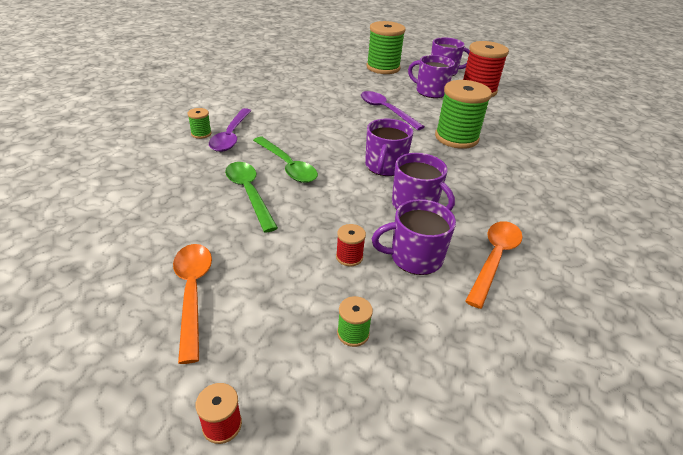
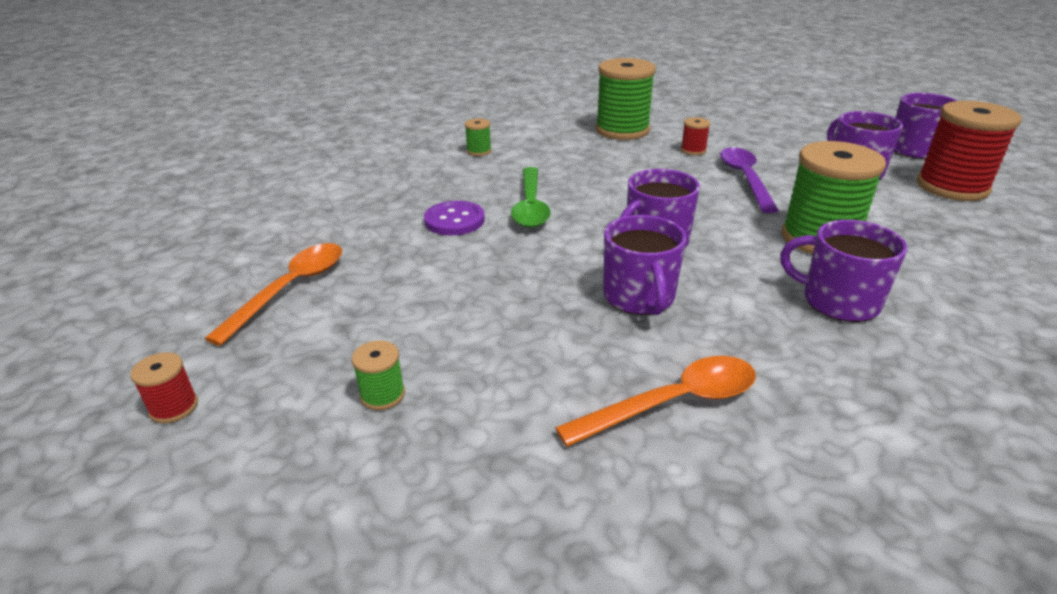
camera: 40 degrees right, 5 degrees down
(231, 136) = (507, 160): purple spoon -> none
(249, 193) = (454, 220): green spoon -> purple button
(349, 257) = (479, 320): red spool -> red spool (693, 150)
(383, 68) = (810, 128): green spool -> green spool (622, 130)
(414, 258) = (558, 353): purple mug -> purple mug (838, 301)

